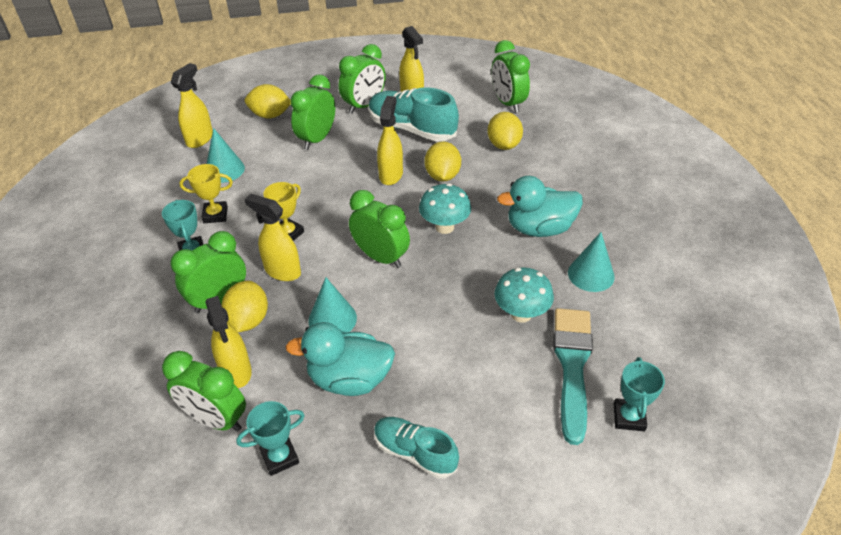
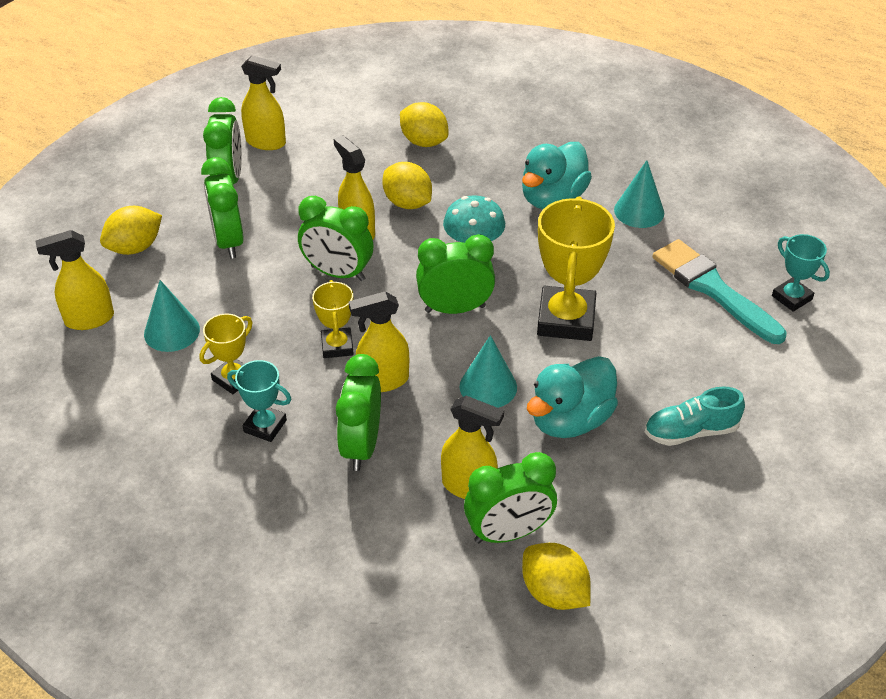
camera: 45 degrees left, 0 degrees up
(200, 139) = (89, 319): yellow spray bottle -> yellow spray bottle turned 90 degrees counterclockwise
(248, 320) = (415, 441): yellow lemon -> yellow lemon (554, 592)
(280, 457) = (600, 515): turquoise trophy -> none
(412, 129) = (314, 175): turquoise shoe -> none
(438, 312) = (566, 319): none -> yellow trophy
(507, 103) = (373, 99): green clock -> green clock (338, 273)
(521, 314) = (629, 277): turquoise mushroom -> none

